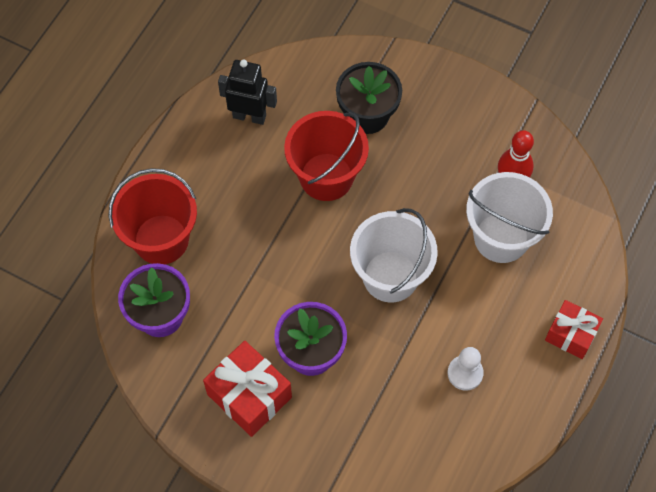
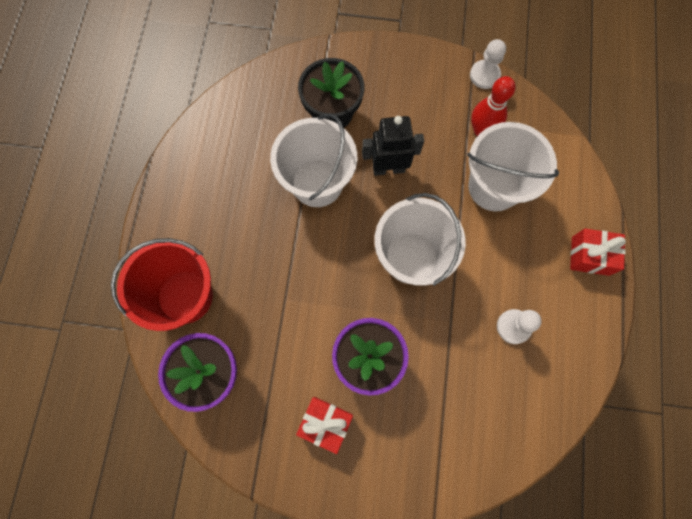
camera: 20 degrees left, 10 degrees up
(249, 116) = (225, 148): black robot -> black robot (388, 168)
(249, 396) = (325, 423): red gift -> red gift, size x0.66
(326, 177) = (317, 183): red bucket -> white bucket
(537, 127) = (484, 75): none -> white pawn

